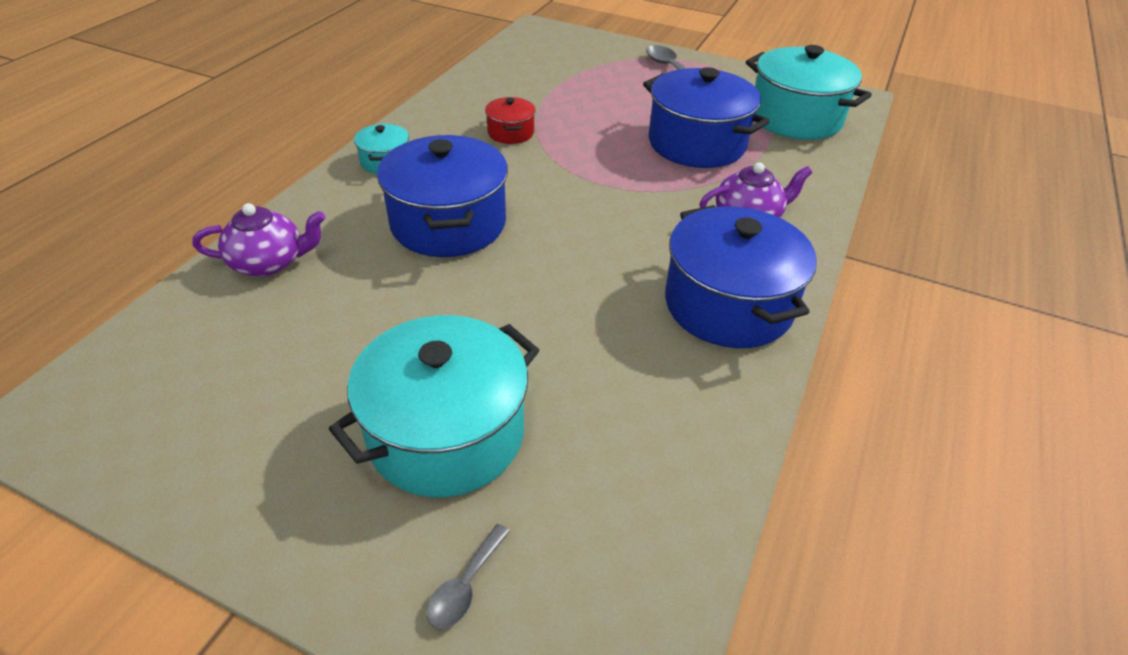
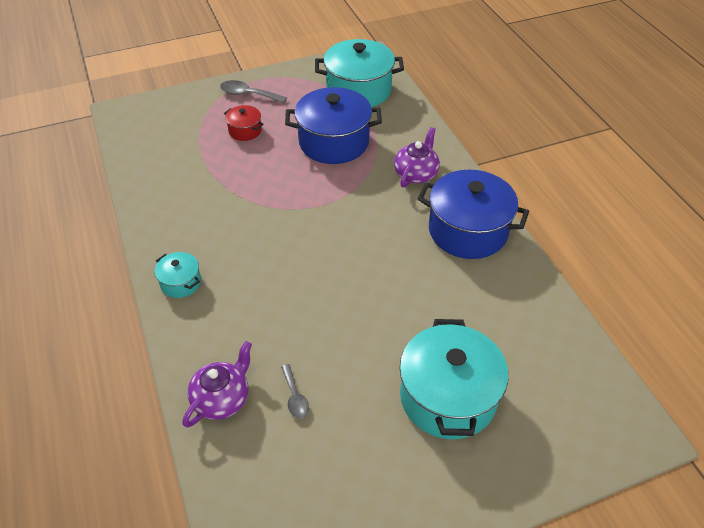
camera: 45 degrees left, 5 degrees up
(448, 223) = (281, 292): blue pot -> none
(465, 586) = (543, 445): grey spoon -> grey spoon (295, 397)
(510, 133) = (224, 206): red pot -> red pot (245, 131)

